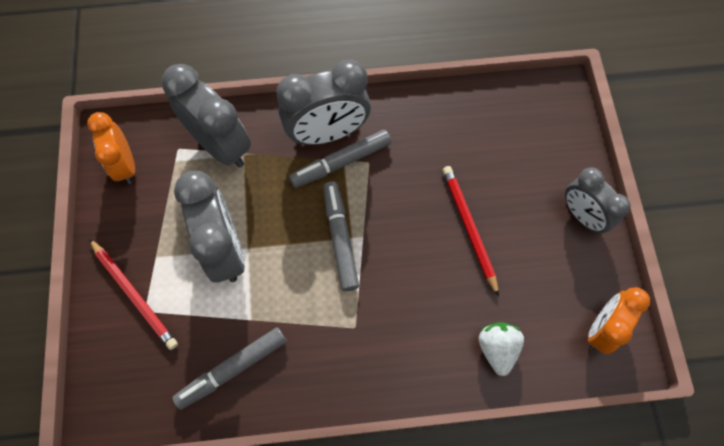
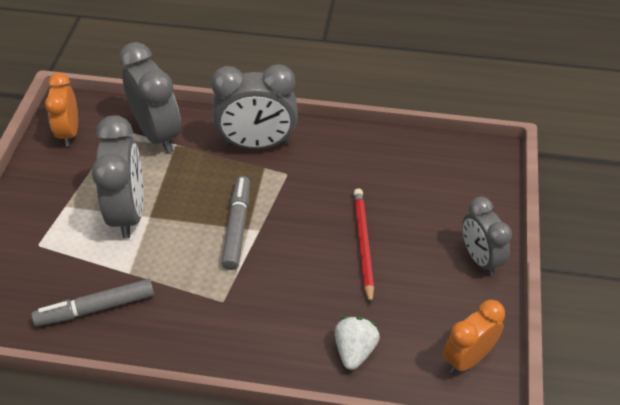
camera: 15 degrees right, 20 degrees down
(134, 294) = (34, 230): red pencil -> none
(342, 162) = (262, 168): grey marker -> none

